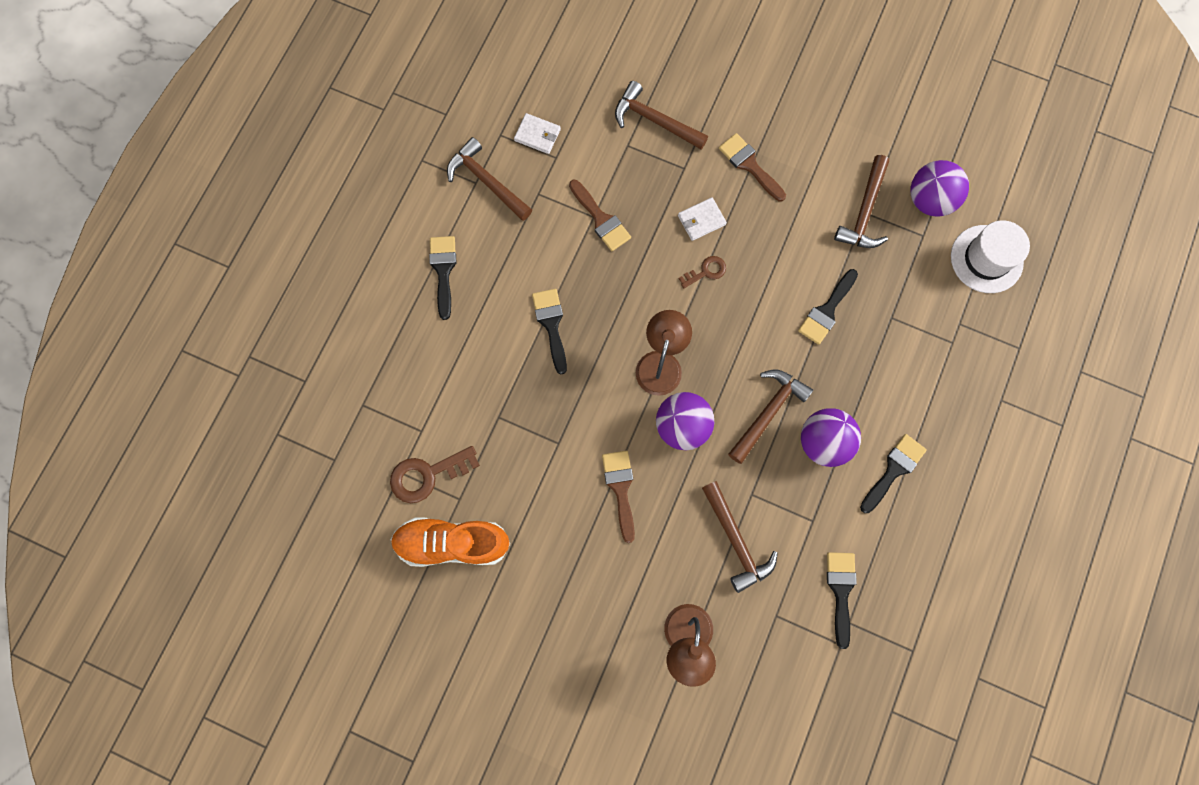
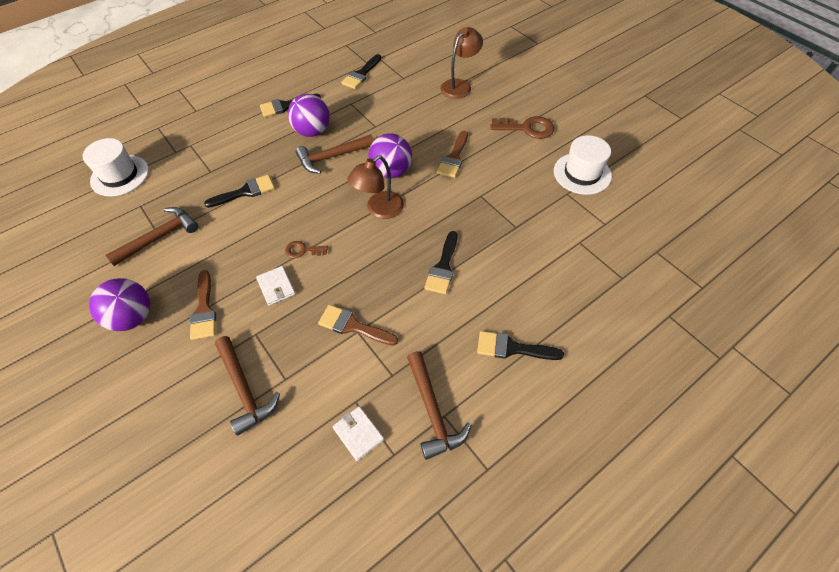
camera: 150 degrees left, 20 degrees down
(427, 475) = (585, 215): brown key -> brown key (527, 128)
(443, 271) = (512, 348): black brush -> black brush turned 75 degrees clockwise
(452, 543) = (582, 173): orange shoe -> white hat
(601, 219) = (353, 326): brown brush -> brown brush turned 60 degrees counterclockwise
(701, 220) = (276, 287): white wallet -> white wallet turned 60 degrees clockwise
(736, 541) = (401, 111): brown hammer -> none
(929, 200) = (111, 224): purple ball -> purple ball (133, 317)

